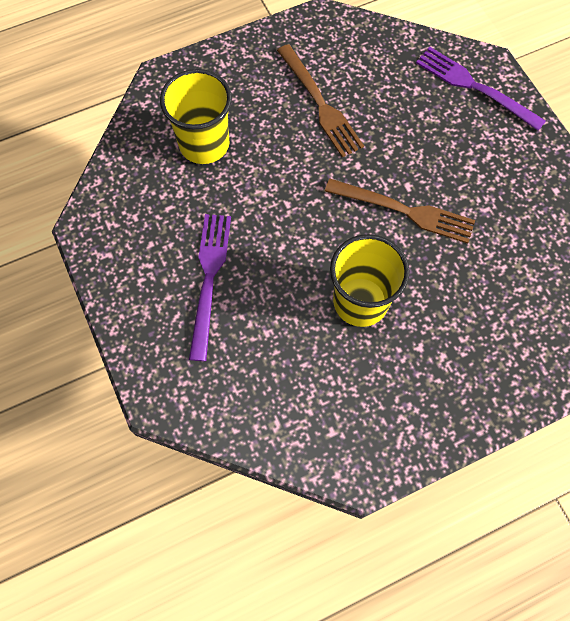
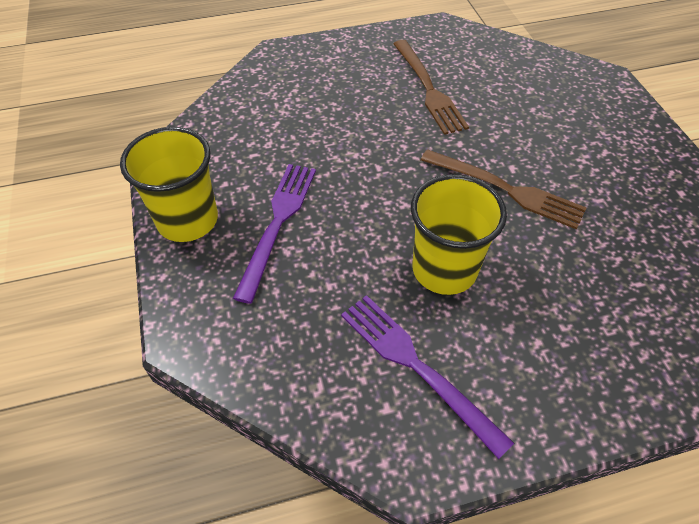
camera: 10 degrees right, 15 degrees down
(204, 144) = (304, 107): yellow cup -> yellow cup (187, 220)
(473, 86) = (590, 93): purple fork -> purple fork (415, 365)

